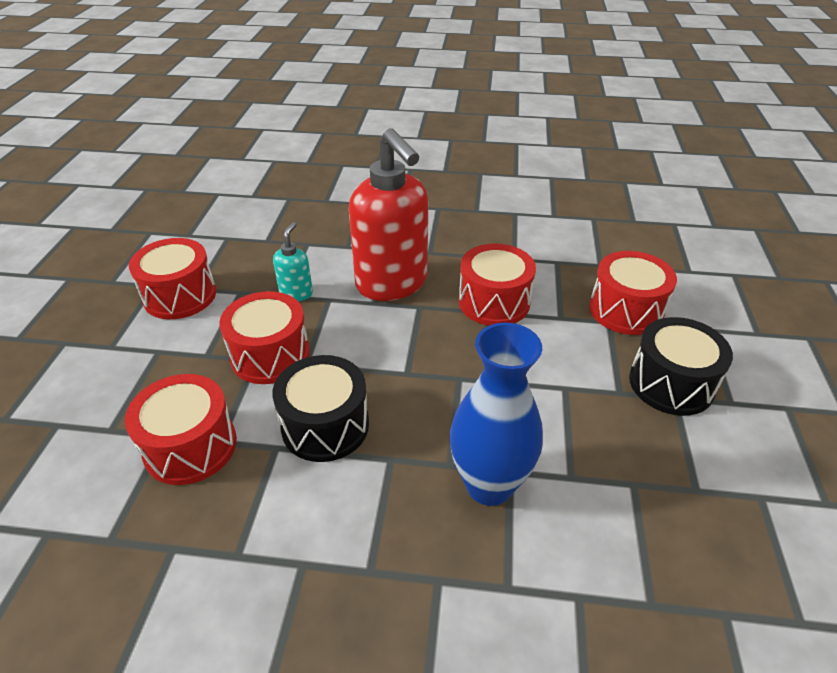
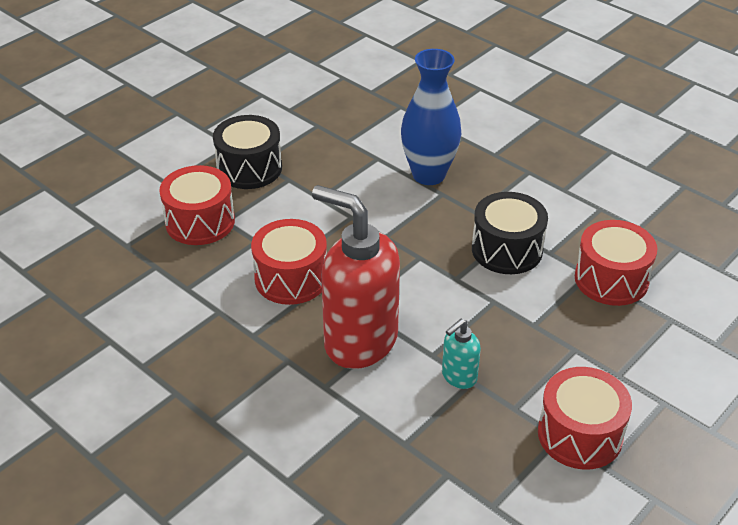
camera: 145 degrees left, 0 degrees up
(270, 355) = (519, 322): red drum -> none
(392, 284) = (359, 341): red soap dispenser -> red soap dispenser turned 60 degrees counterclockwise

